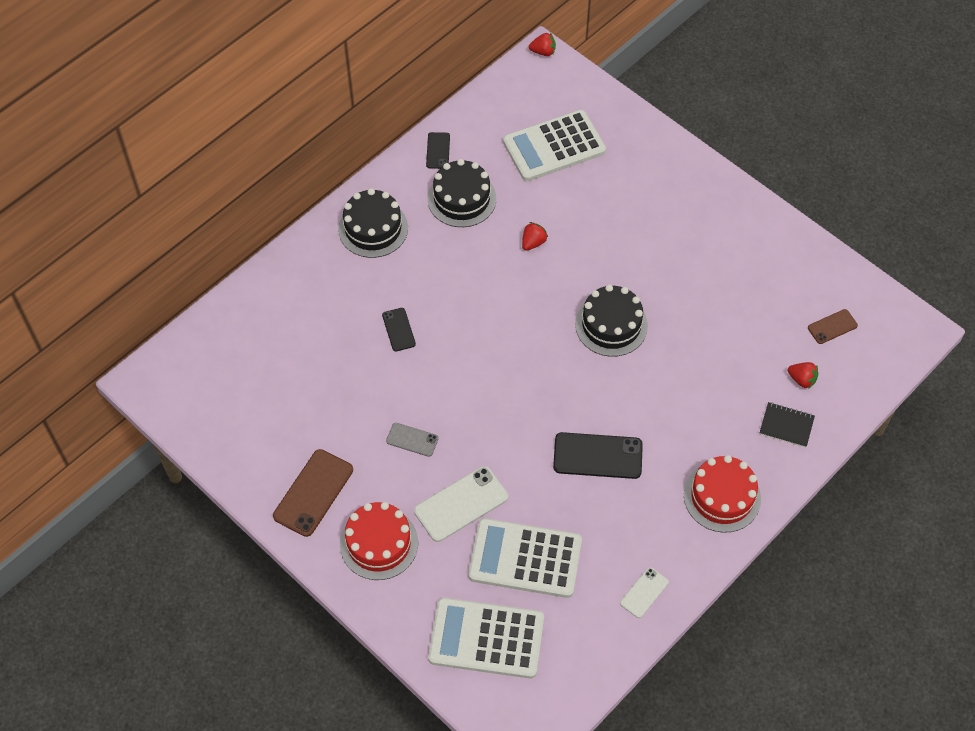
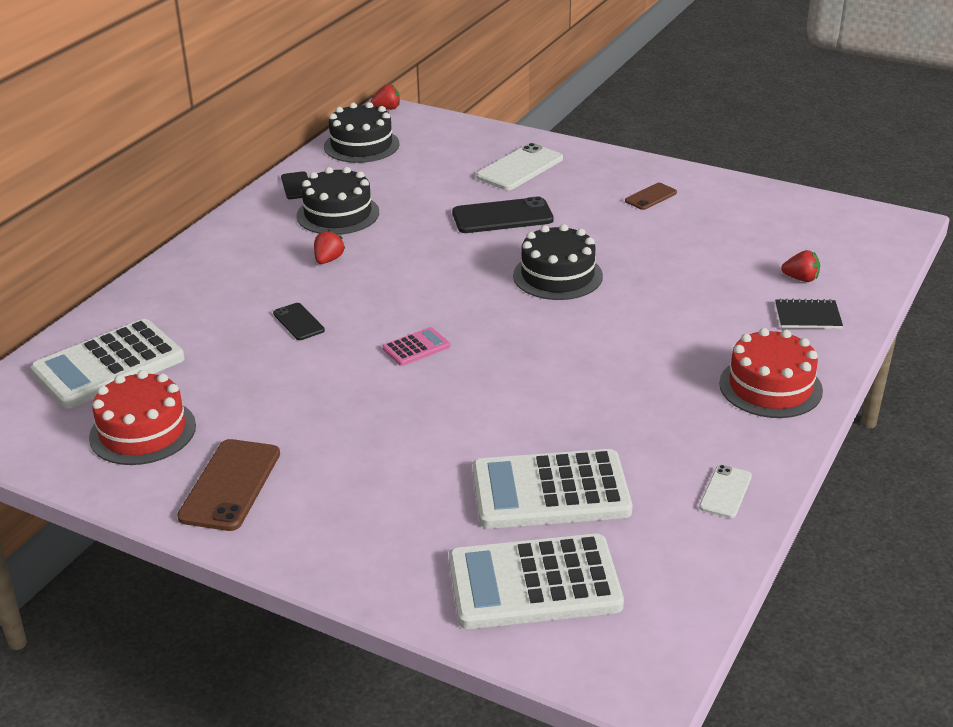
camera: 15 degrees left, 25 degrees down
(373, 228) = (239, 251): black cake -> black cake (361, 145)
(379, 543) = (340, 516): red cake -> red cake (143, 431)
(412, 440) = (351, 411): grey phone -> none
(461, 504) = (440, 456): white phone -> white phone (520, 168)
(477, 382) = (416, 347): none -> pink calculator
(533, 242) = (435, 231): red strawberry -> red strawberry (328, 260)
(554, 147) = (428, 164): white calculator -> white calculator (109, 365)
(597, 456) = (597, 381): black phone -> black phone (502, 216)
(832, 327) = (807, 236): brown phone -> brown phone (651, 197)

